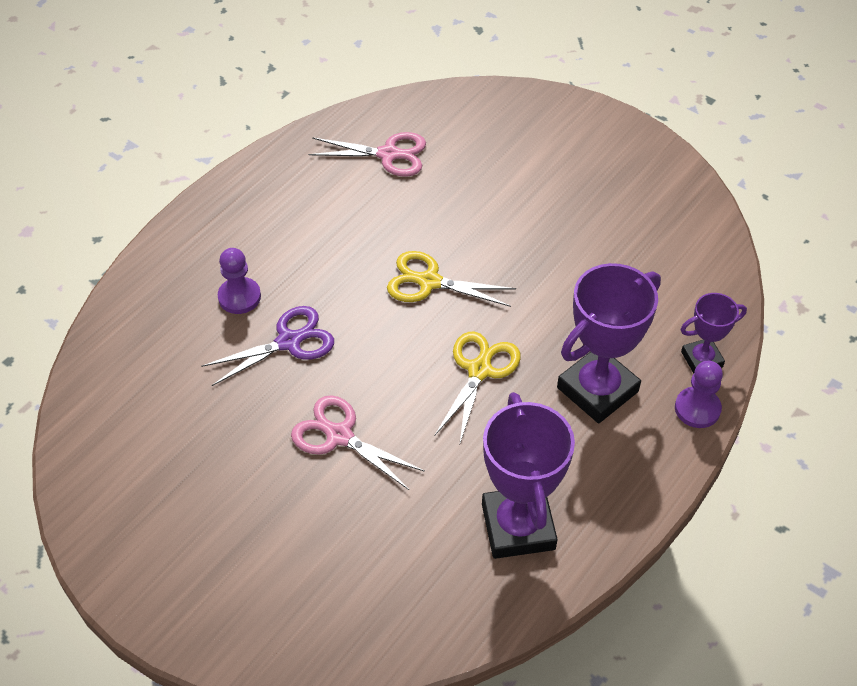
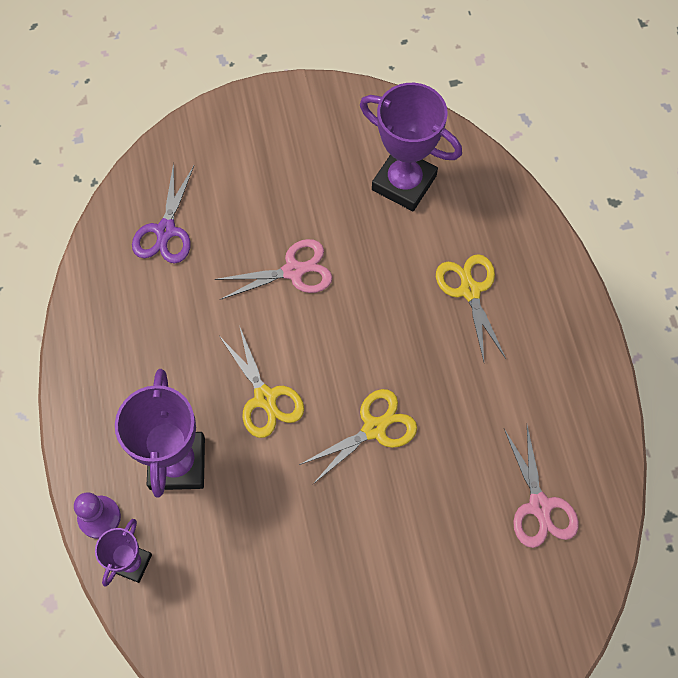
camera: 130 degrees right, 15 degrees up
(239, 297) = (469, 290): purple pawn -> yellow scissors
(289, 341) = (400, 294): purple scissors -> purple scissors (165, 231)
(389, 154) = (539, 506): pink scissors -> pink scissors turned 60 degrees counterclockwise
(518, 526) = (131, 323): purple trophy -> purple trophy (404, 183)

